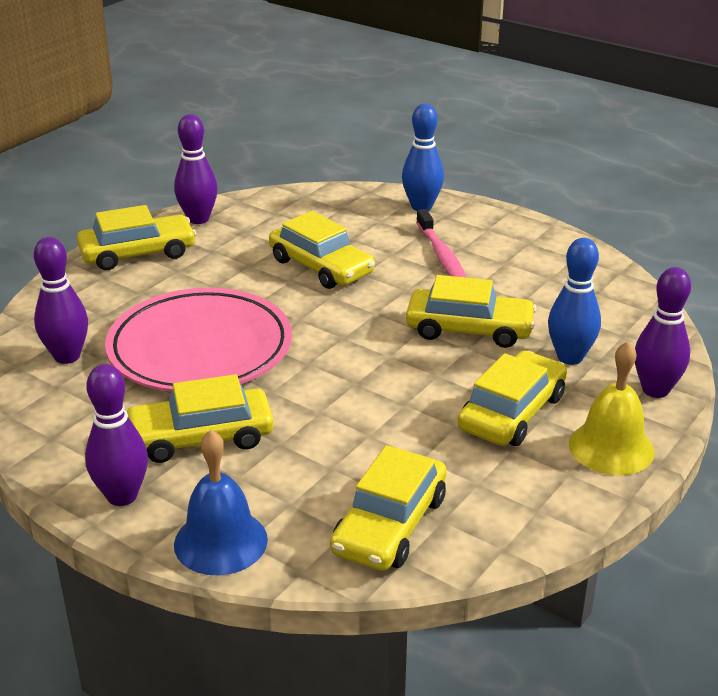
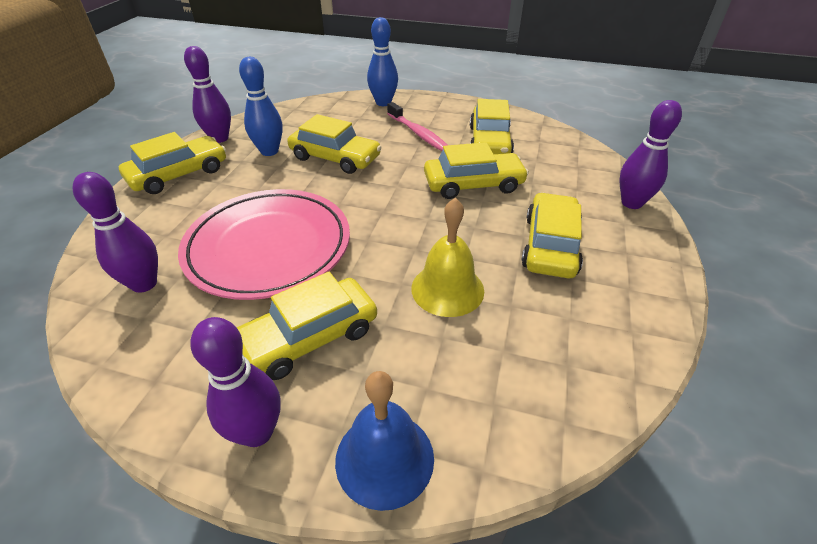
camera: 20 degrees left, 10 degrees up
(390, 524) = (528, 384): yellow car -> yellow car (489, 141)
(570, 357) = (557, 191): blue bowling pin -> blue bowling pin (269, 151)
(611, 447) = (640, 257): yellow bell -> yellow bell (447, 289)

